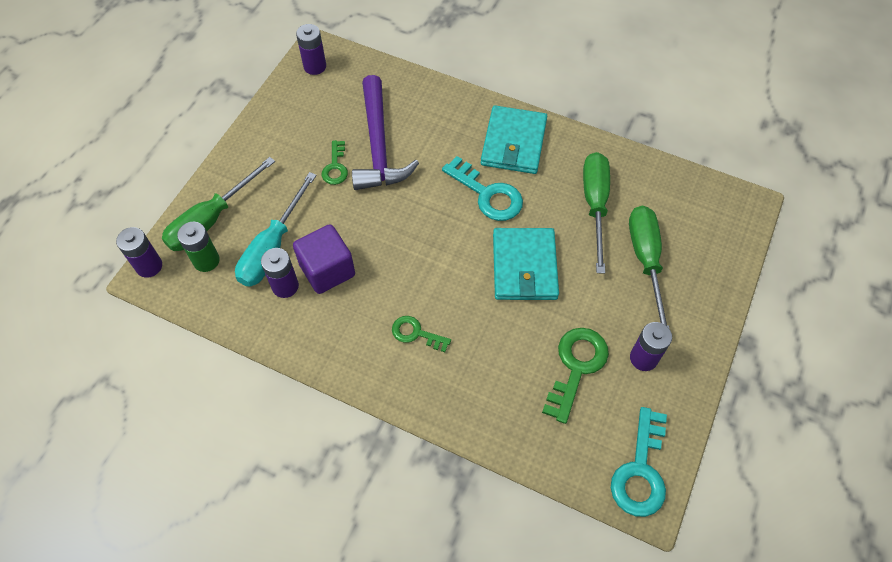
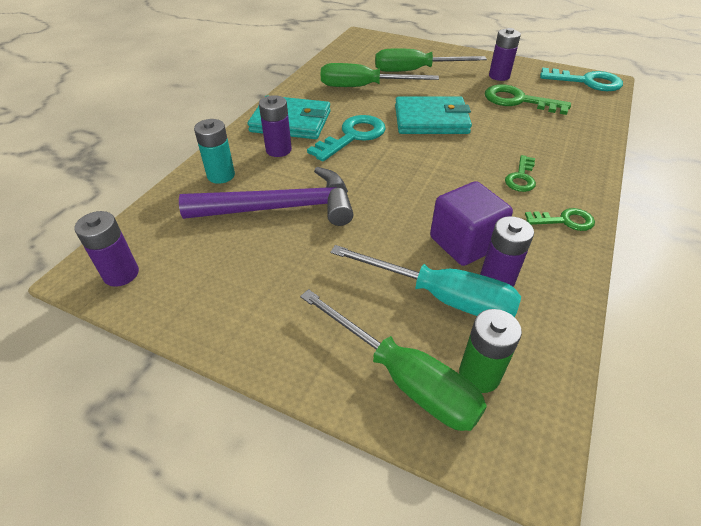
camera: 90 degrees left, 15 degrees down
(149, 266) = (509, 463): purple battery -> purple battery (278, 150)
(335, 167) = (310, 243): green key -> green key (565, 221)
(423, 101) = (221, 175): none -> turquoise battery

